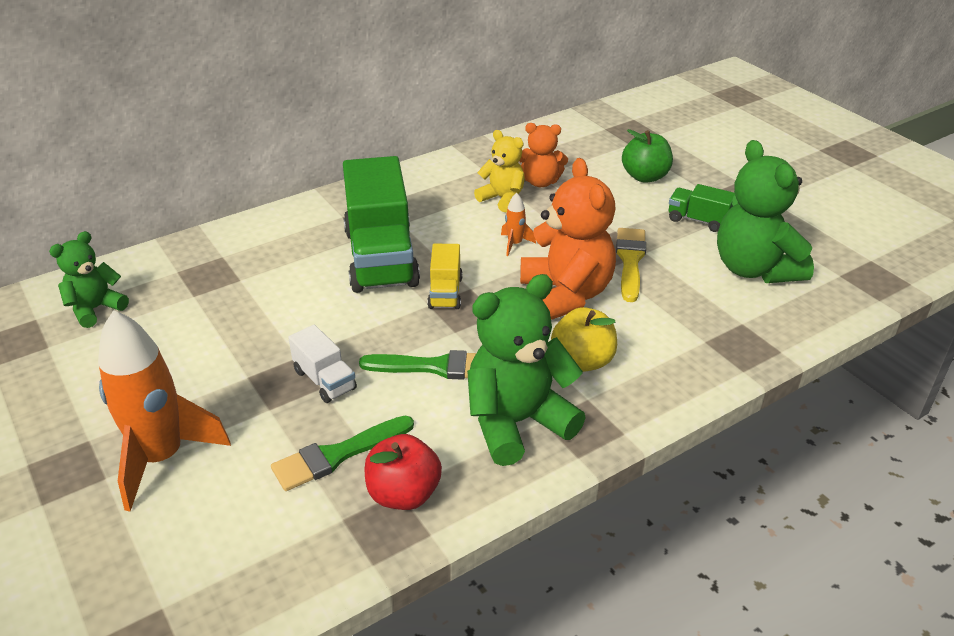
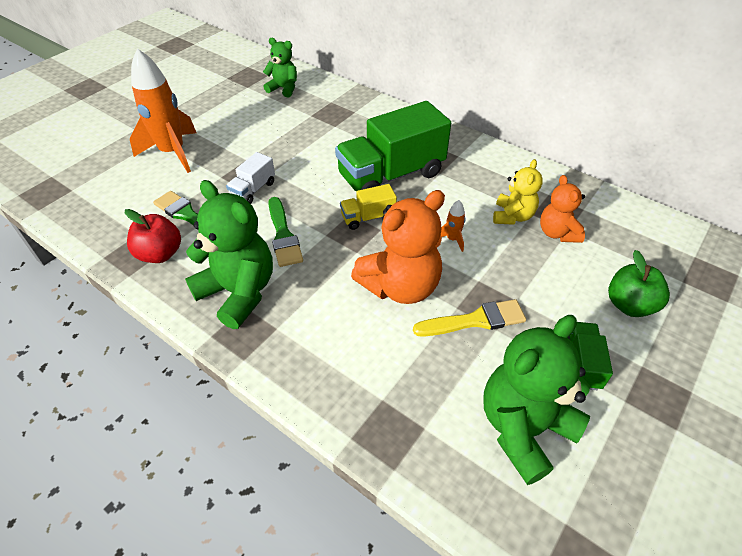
camera: 70 degrees right, 10 degrees up
(582, 361) = (320, 315): yellow apple -> none

